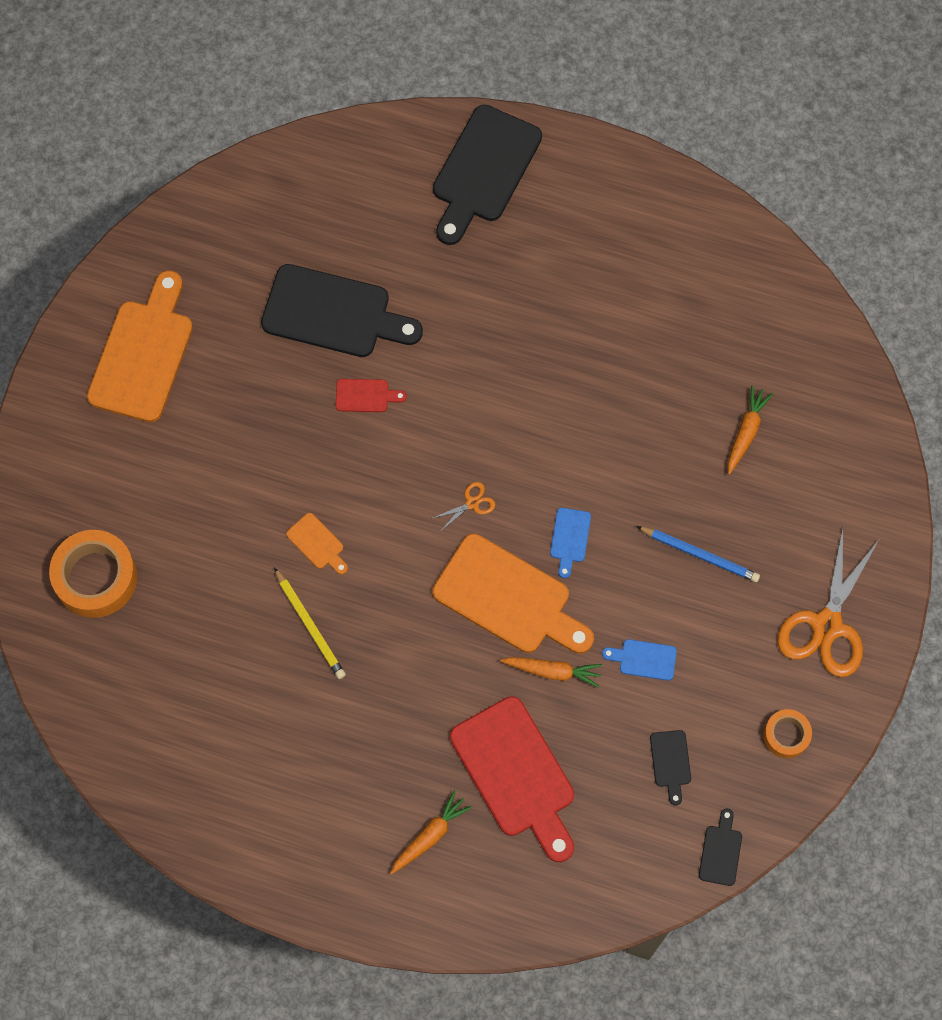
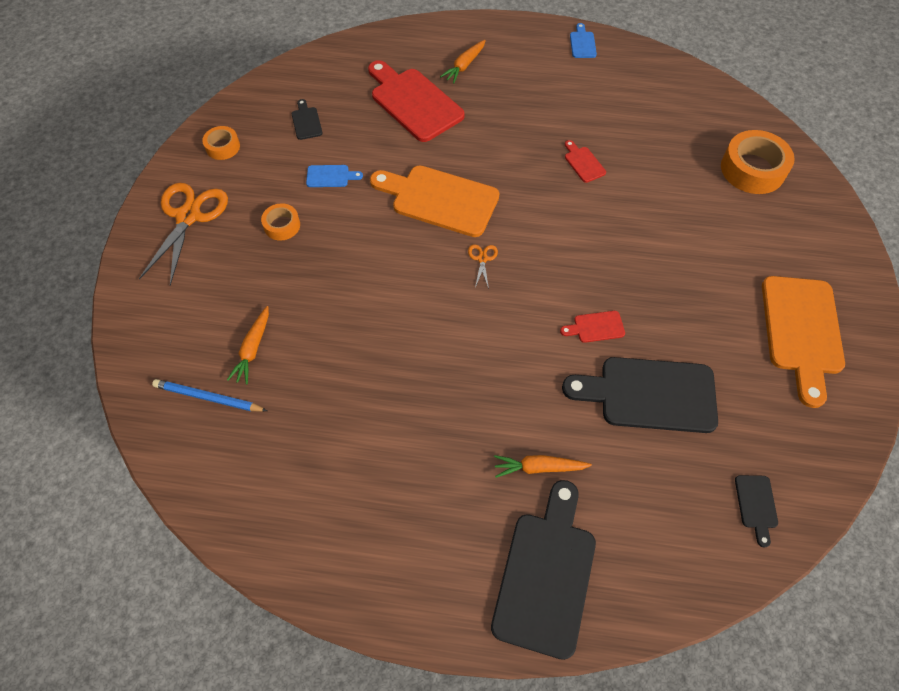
camera: 170 degrees right, 10 degrees down
(310, 625) = (583, 163): yellow pencil -> red cutting board
(317, 543) = (597, 214): orange cutting board -> none
(472, 503) = (482, 259): orange scissors -> orange scissors turned 135 degrees clockwise
(552, 671) = (398, 160): orange carrot -> orange carrot (539, 467)
(570, 538) = (398, 245): blue cutting board -> blue cutting board (582, 43)
(699, 554) = (291, 249): blue pencil -> blue pencil (208, 398)
(709, 591) = (282, 225): none -> orange tape
(720, 852) = (269, 82): black cutting board -> black cutting board (756, 505)

